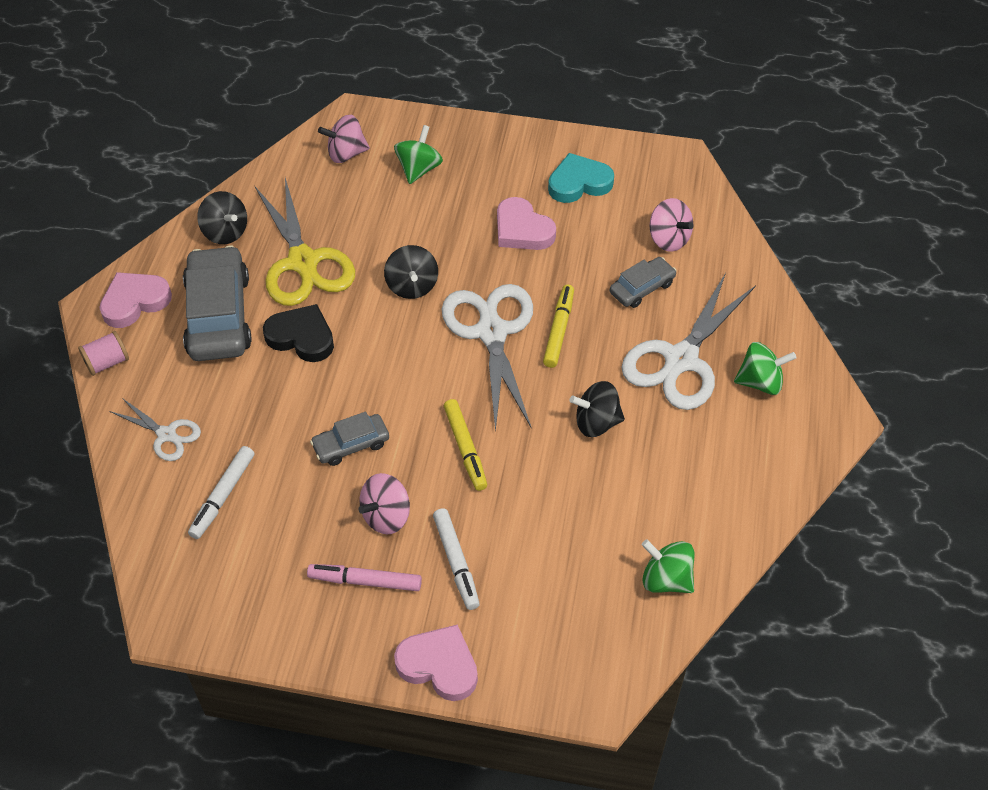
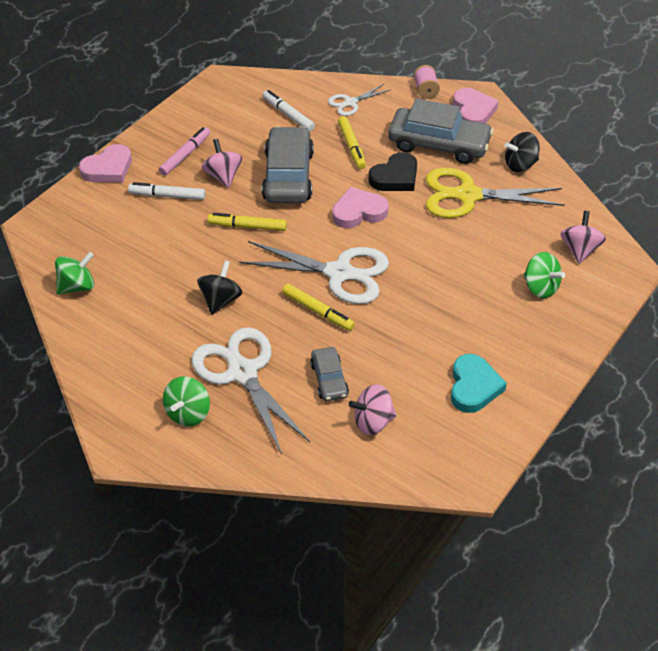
camera: 115 degrees right, 5 degrees down
(262, 400) = (352, 147): none -> yellow marker
(351, 445) = (288, 176): grey car -> grey car, size x1.92
(412, 286) = (411, 245): black spinning top -> none
(522, 230) = (436, 328): pink heart -> pink heart (358, 212)

